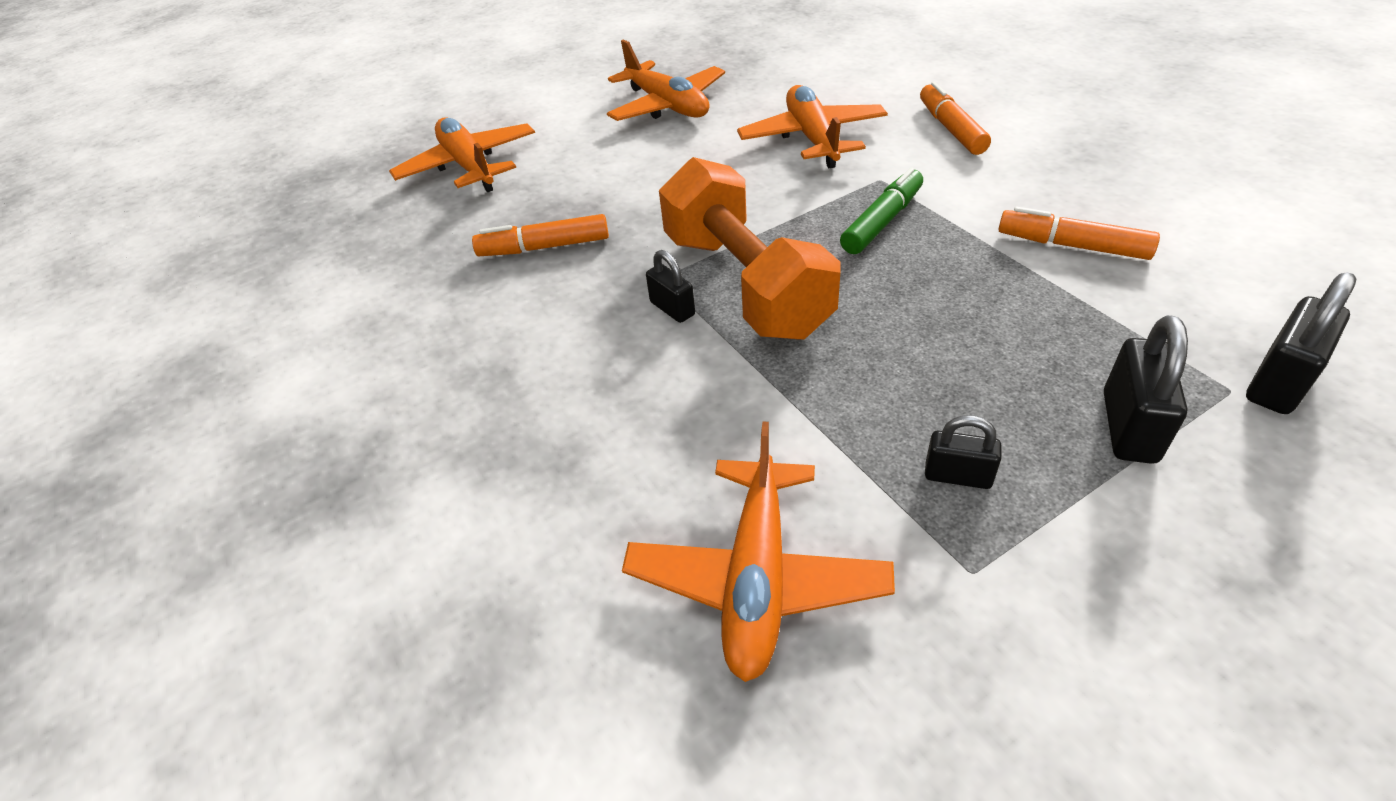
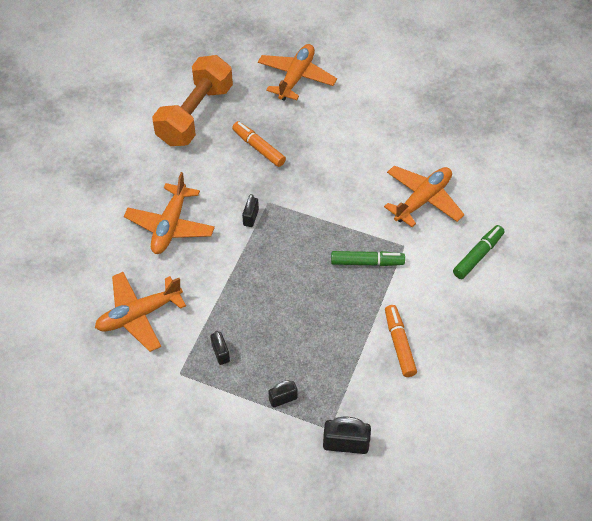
camera: 50 degrees right, 10 degrees up
(667, 105) = (409, 120): orange plane -> orange plane (170, 226)
(745, 284) = (284, 234): orange dumbbell -> orange dumbbell (195, 115)
(951, 129) = (478, 255): orange marker -> green marker
(1128, 427) = (283, 399): black padlock -> black padlock, size x0.63

